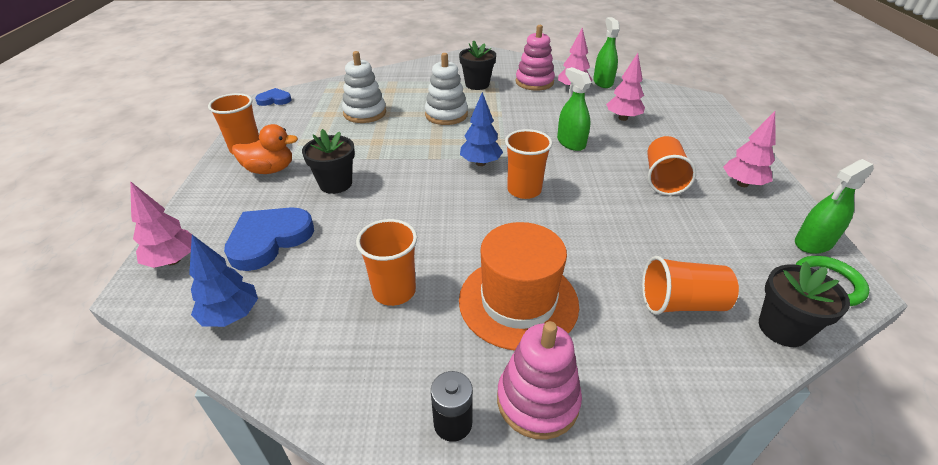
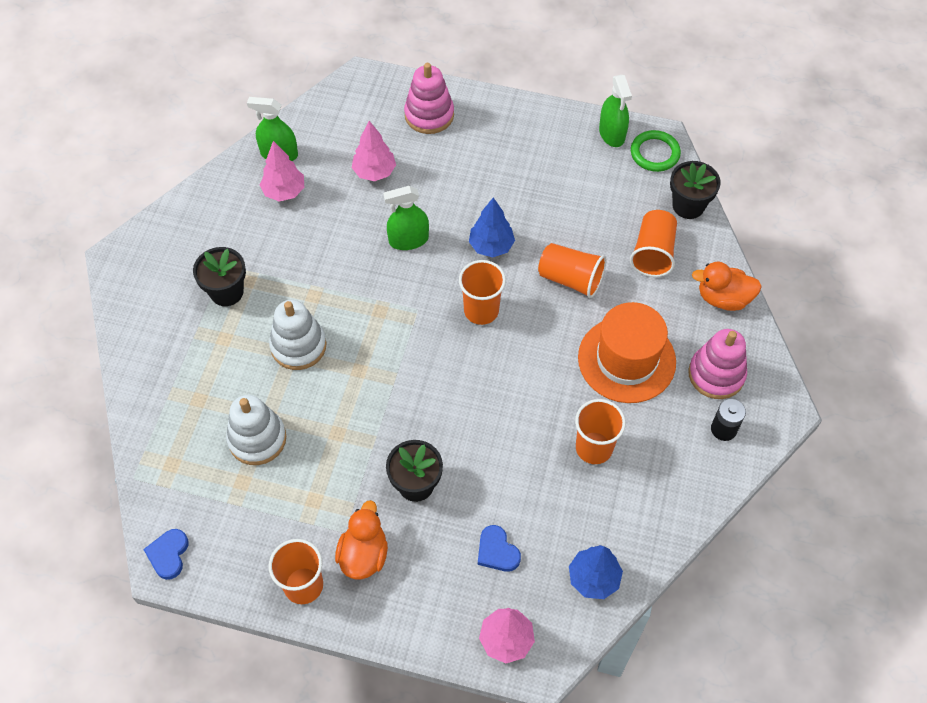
camera: 75 degrees left, 20 degrees up
(269, 240) = (497, 551): blue heart -> blue heart, size x0.56
(480, 163) = (420, 336): blue tree -> blue tree (491, 246)
(534, 82) = (248, 226): pink stacking toy -> pink stacking toy (429, 115)
(663, 179) = (498, 190): orange cup -> orange cup (570, 279)
(666, 391) = (723, 298): none -> orange duck
(742, 184) = (524, 134): pink tree -> none

